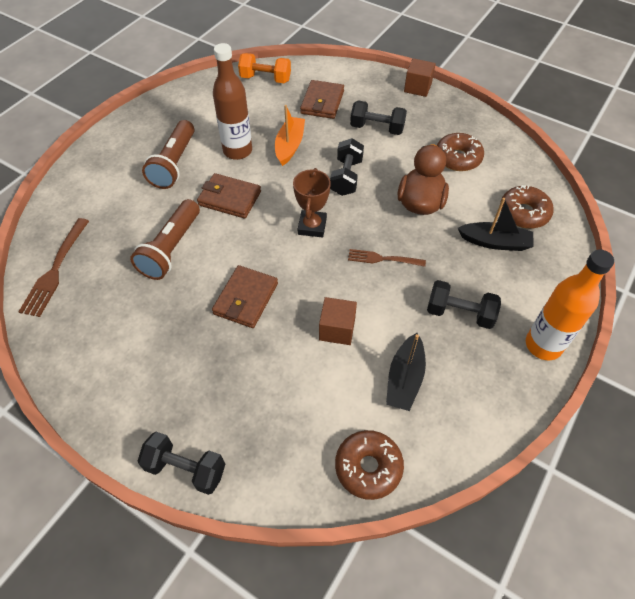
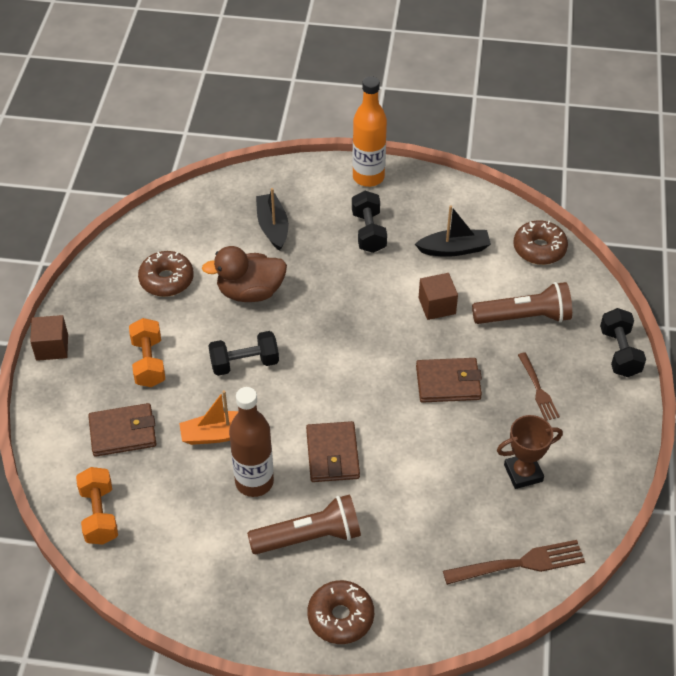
camera: 115 degrees left, 5 degrees down
(171, 248) = (429, 473): brown flashlight -> brown flashlight (524, 317)
(312, 226) = (331, 366): brown trophy -> brown trophy (523, 473)
(377, 128) = (148, 362): black dumbbell -> orange dumbbell
(382, 259) = (340, 299): brown fork -> brown fork (538, 389)
(523, 213) = (223, 215): brown donut -> brown donut (340, 617)

